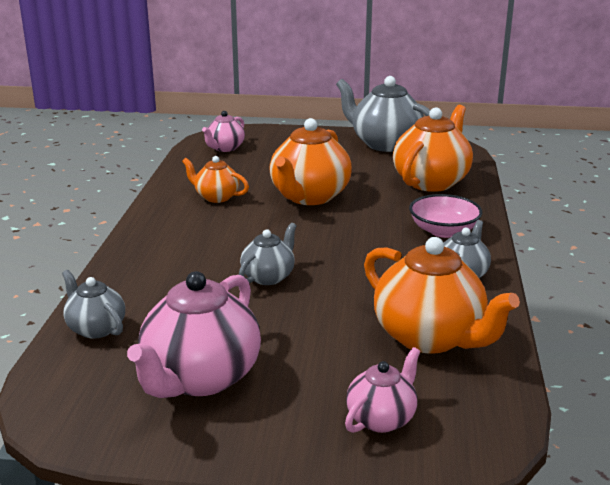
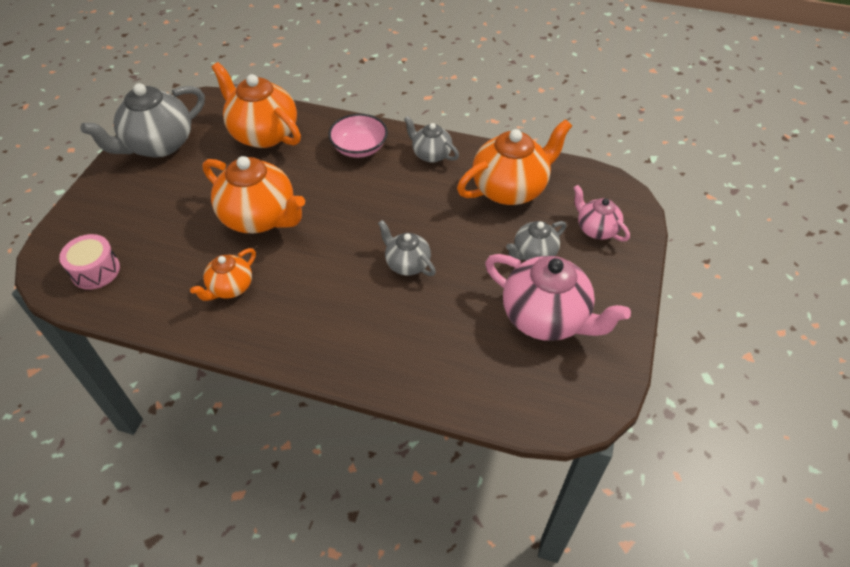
camera: 80 degrees left, 25 degrees up
(96, 328) = (468, 387): grey teapot -> grey teapot (534, 253)
(225, 148) = (95, 270): pink teapot -> pink drum

